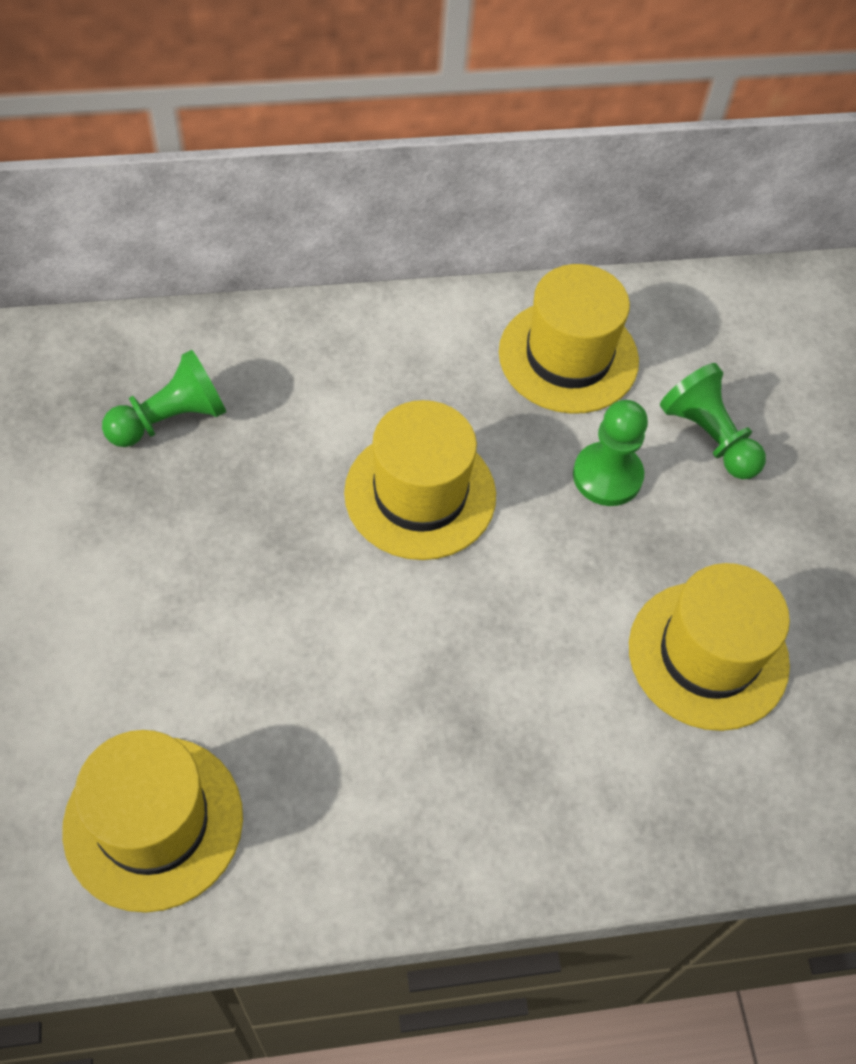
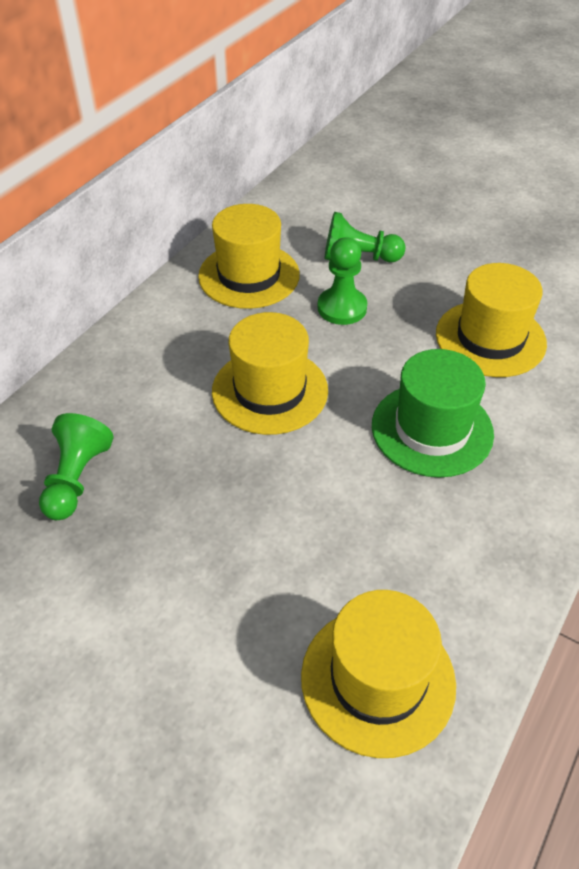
camera: 45 degrees left, 10 degrees down
(506, 680) = (432, 429): none -> green hat

